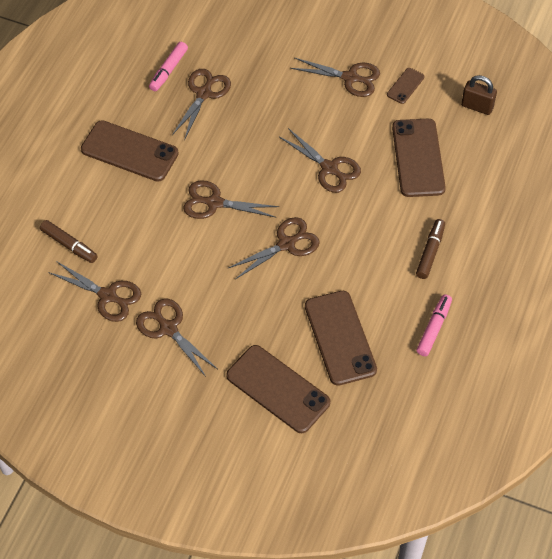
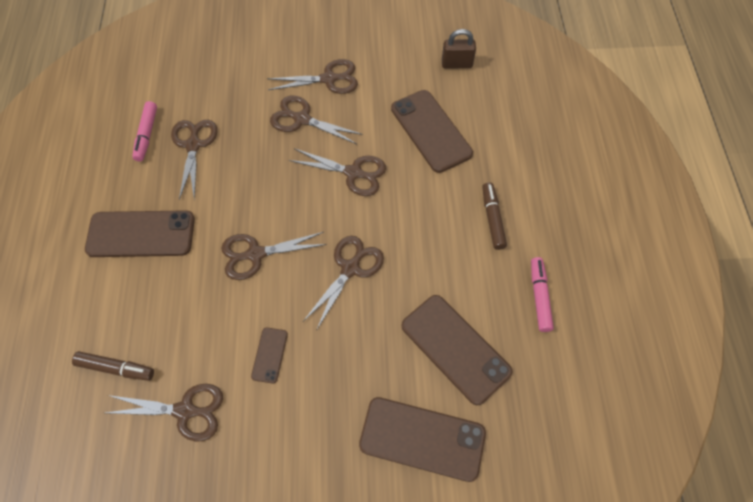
camera: 25 degrees left, 5 degrees up
(168, 328) = (270, 420): brown scissors -> brown scissors (302, 119)
(405, 86) = (383, 68): brown phone -> brown phone (269, 355)

